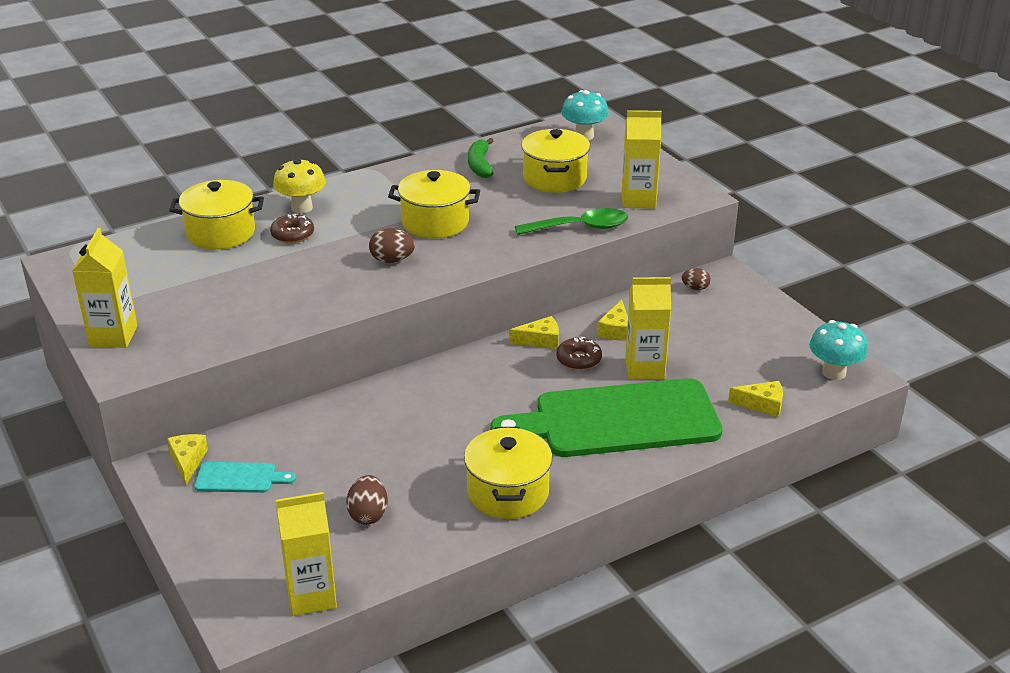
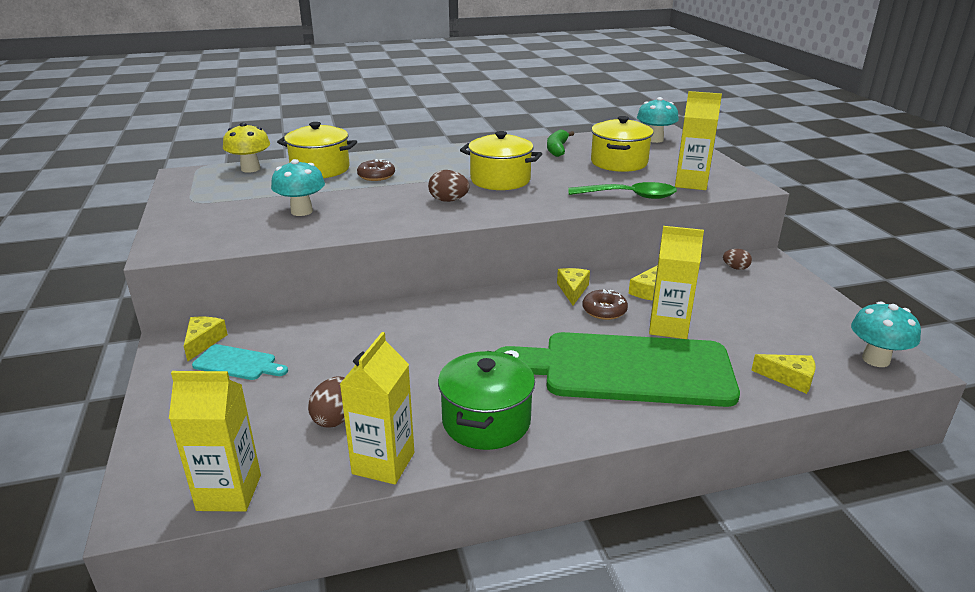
camera: 15 degrees right, 5 degrees down
(113, 336) = (179, 224): yellow carton -> yellow carton (383, 463)
(239, 298) = (302, 211): none -> turquoise mushroom
(302, 208) = (395, 160): yellow mushroom -> yellow mushroom (250, 169)
(508, 492) = (486, 421): yellow pot -> green pot
(540, 340) = (572, 290): yellow cheese -> yellow cheese turned 90 degrees counterclockwise

